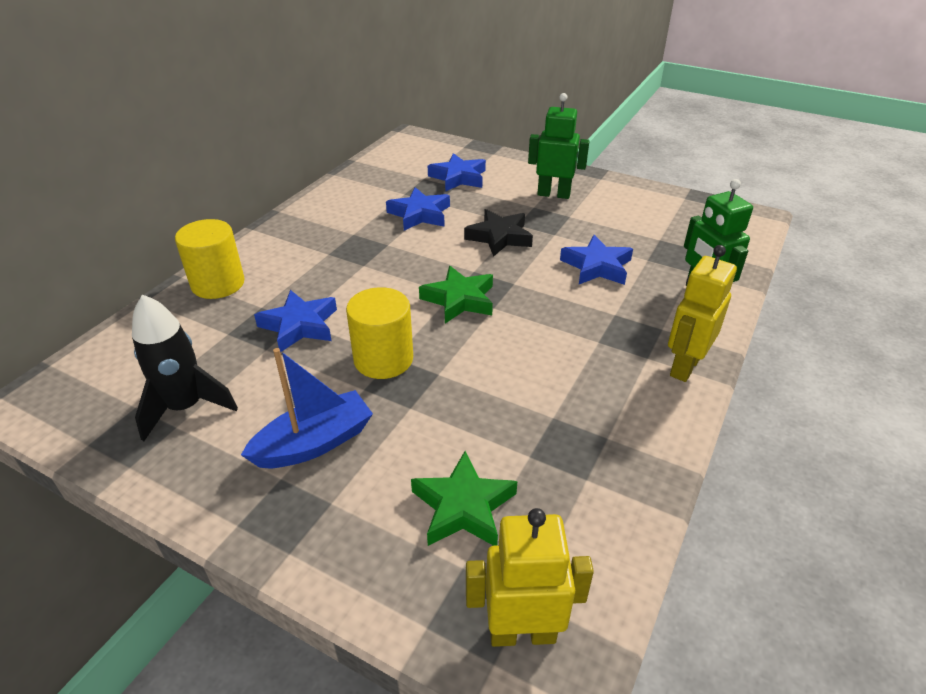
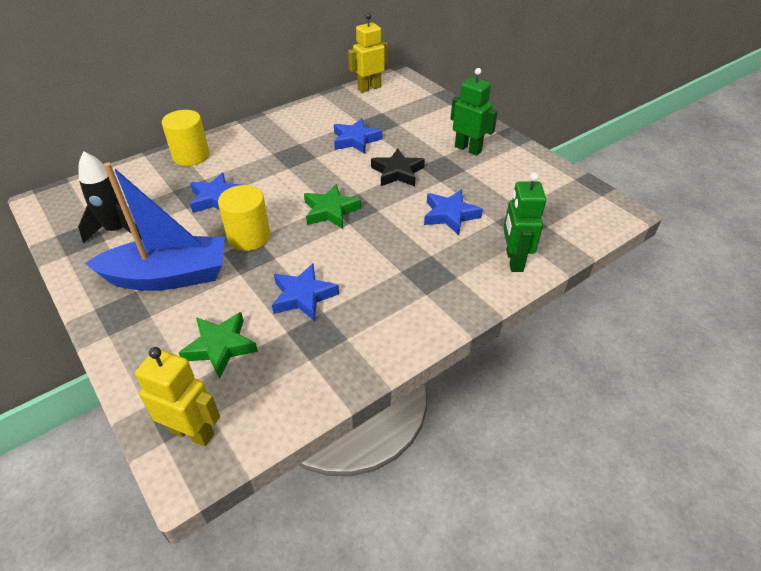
camera: 25 degrees right, 5 degrees up
(314, 443) = (168, 276): blue boat -> blue boat, size x1.52
(458, 177) = (407, 118): blue star -> blue star (303, 296)
(684, 366) = (447, 309): yellow robot -> yellow robot (369, 88)

